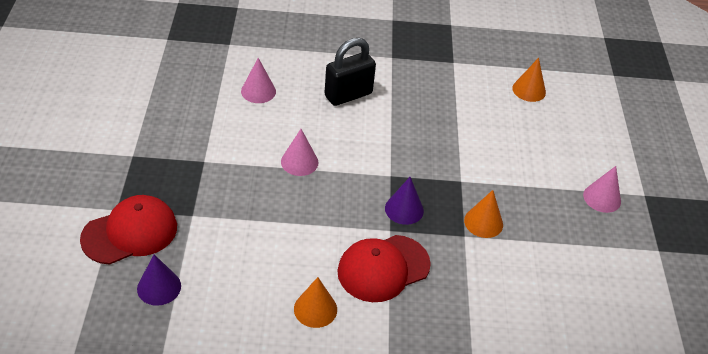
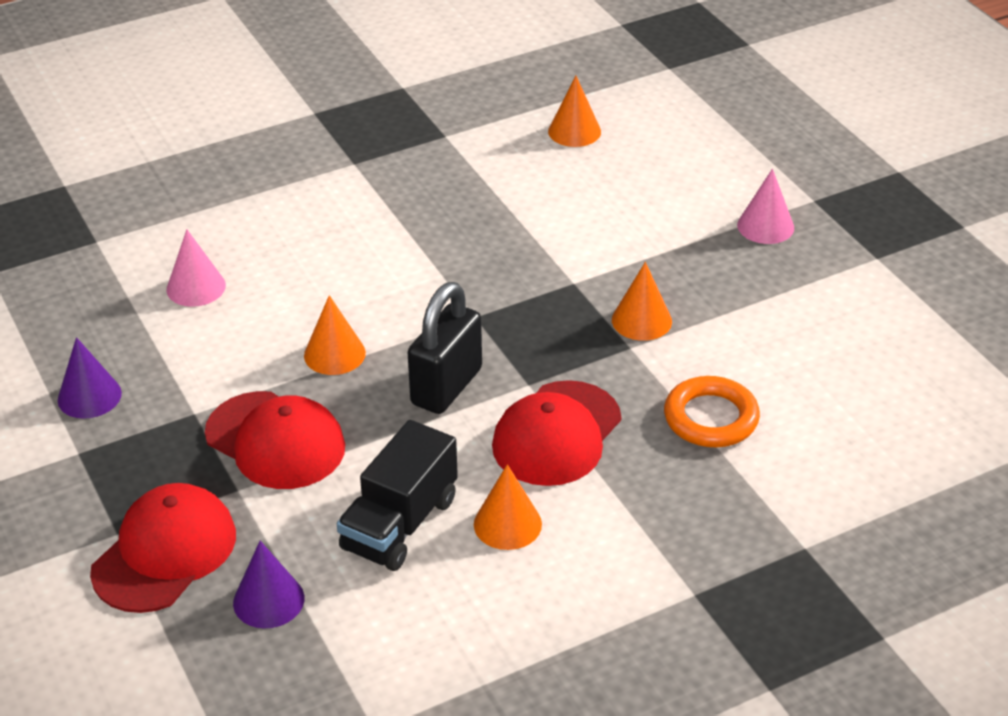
camera: 25 degrees left, 5 degrees down
(232, 197) = (275, 441): none -> red cap
(258, 278) = (399, 524): none -> black truck
(299, 162) = (334, 354): pink cone -> orange cone
(348, 95) = (332, 238): black padlock -> black padlock (446, 387)
(404, 209) = (526, 350): purple cone -> purple cone (89, 396)
(479, 303) = (711, 418): none -> orange ring

